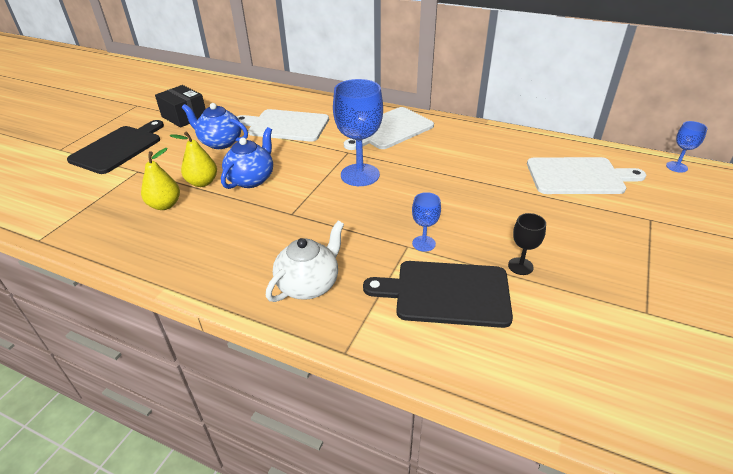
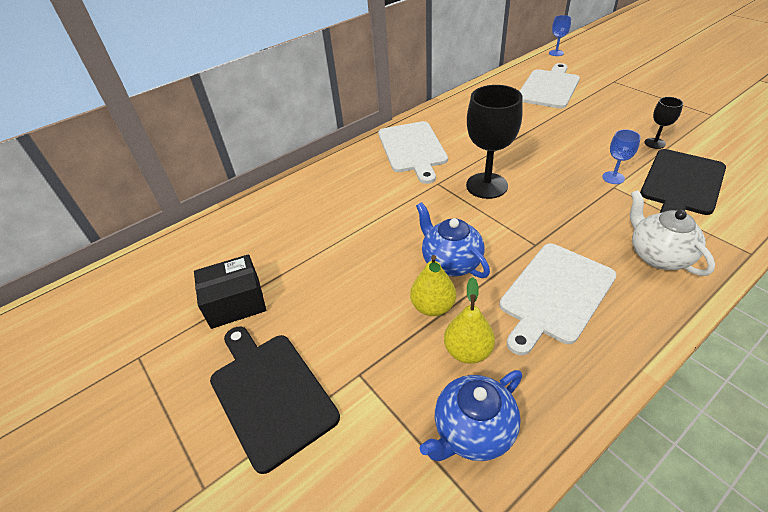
camera: 60 degrees left, 5 degrees up
(220, 142) = (343, 276): blue teapot -> blue teapot (472, 431)
(285, 125) = (345, 214): white cutting board -> white cutting board (555, 294)
(360, 175) = (486, 185): blue goblet -> black goblet

